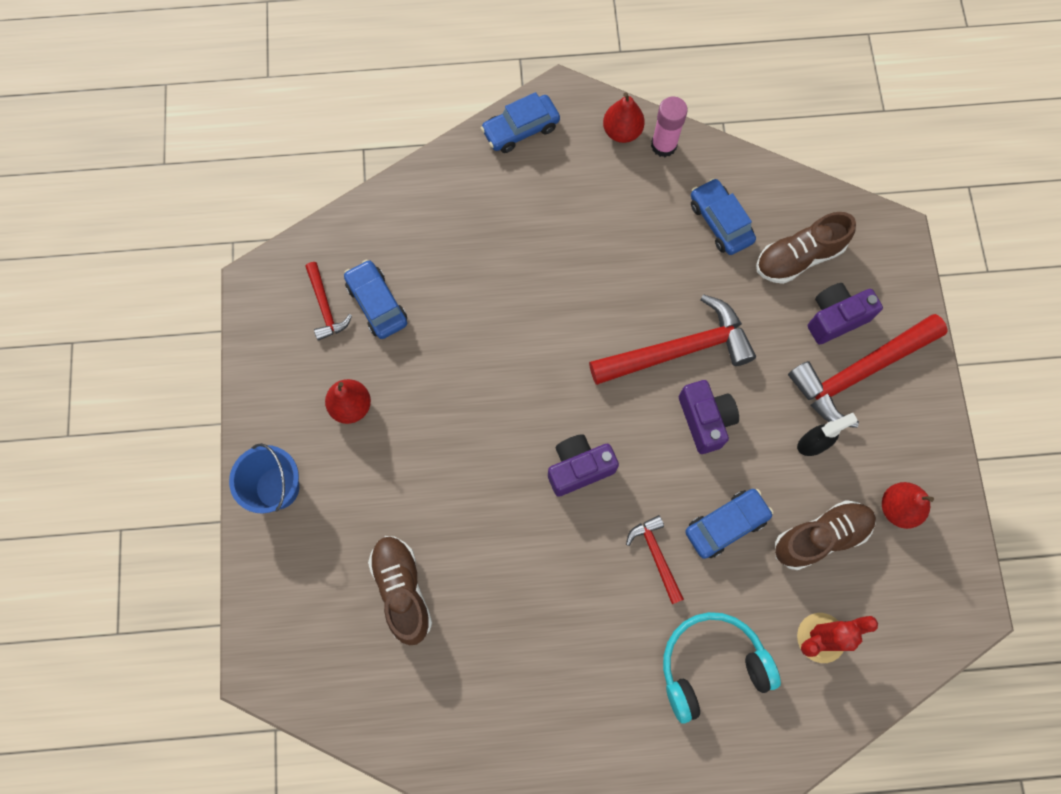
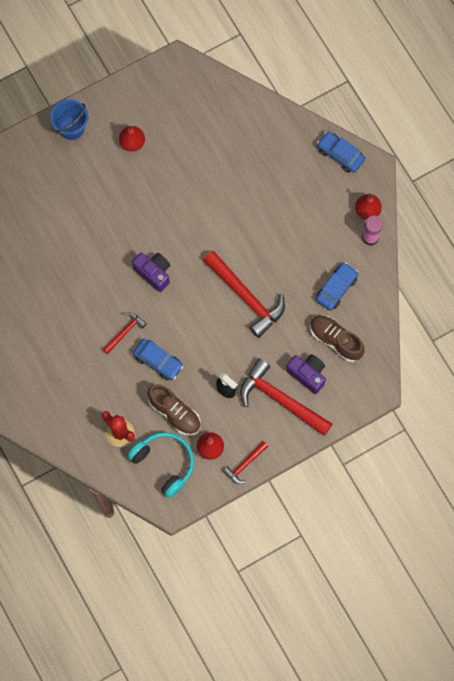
camera: 65 degrees right, 0 degrees up
(325, 307) = (181, 103): red hammer -> red hammer (244, 465)
(377, 304) = (195, 128): blue car -> none
(402, 590) = (48, 214): brown shoe -> none
(705, 420) = (212, 327): purple camera -> none
(711, 665) = (80, 383): turquoise headphones -> turquoise headphones (164, 463)

